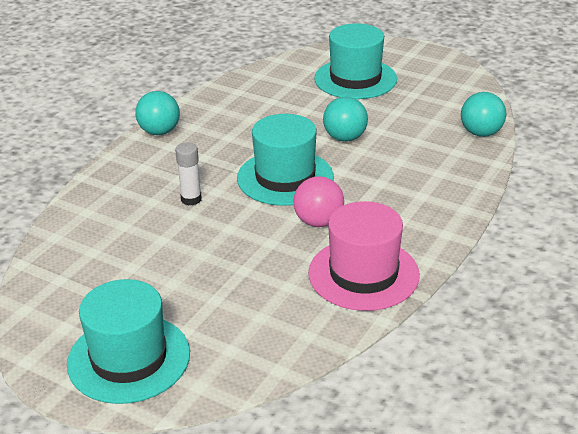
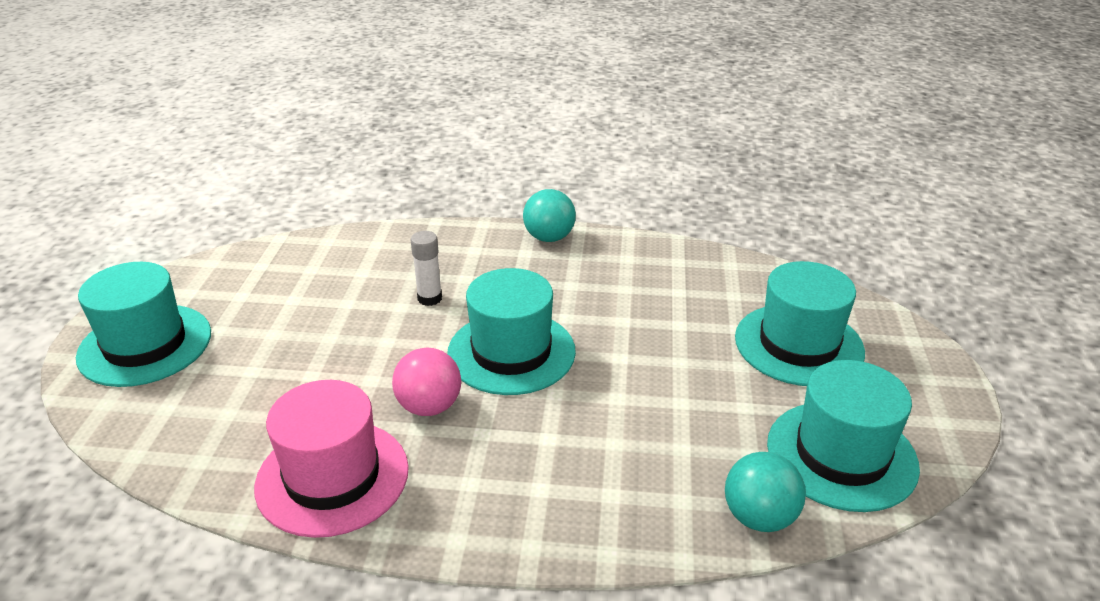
camera: 65 degrees right, 0 degrees up
(345, 138) = (637, 376): turquoise ball -> none
(451, 96) = (841, 455): none -> turquoise hat

